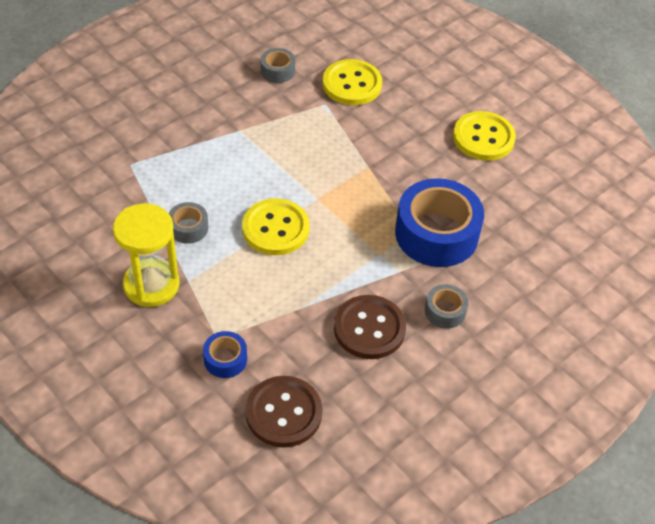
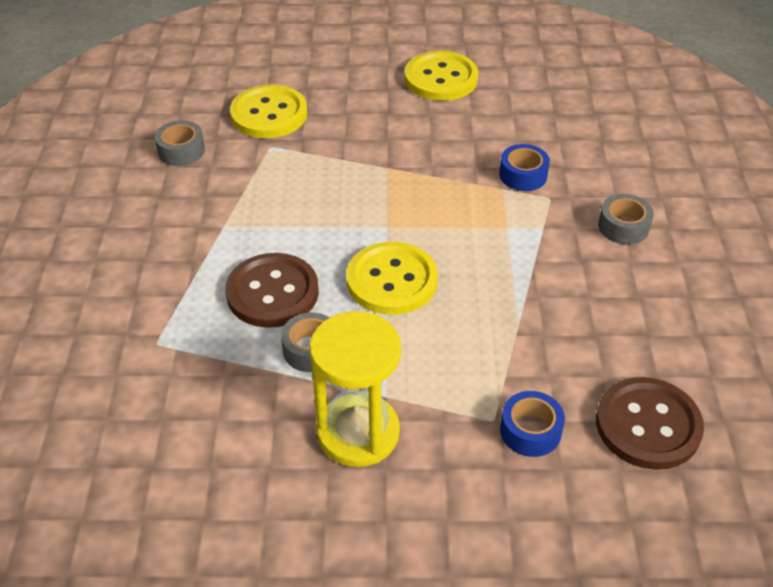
camera: 45 degrees left, 5 degrees down
(369, 328) = (595, 291): brown button -> brown button (272, 292)
(436, 234) = (523, 175): blue tape -> blue tape, size x0.47

